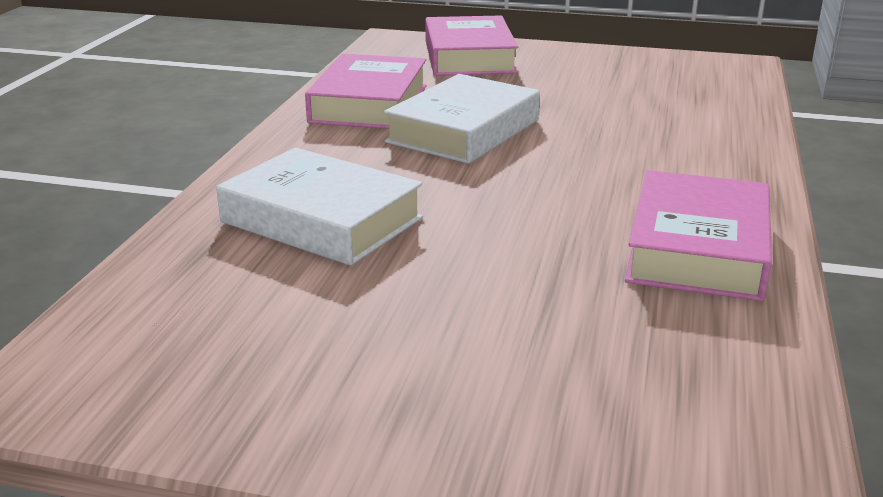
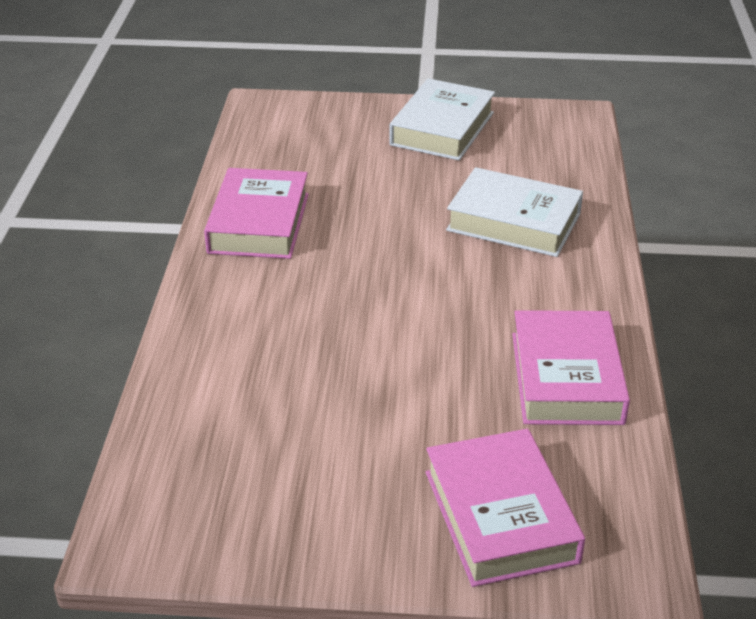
camera: 170 degrees right, 10 degrees up
(463, 131) = (451, 339): white book -> white book (442, 129)

